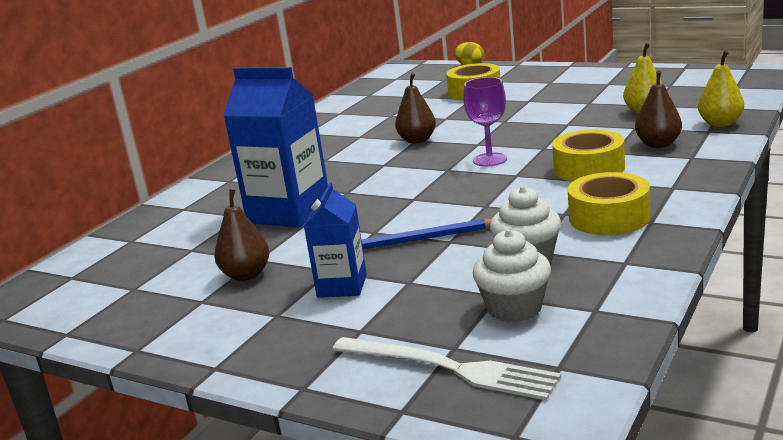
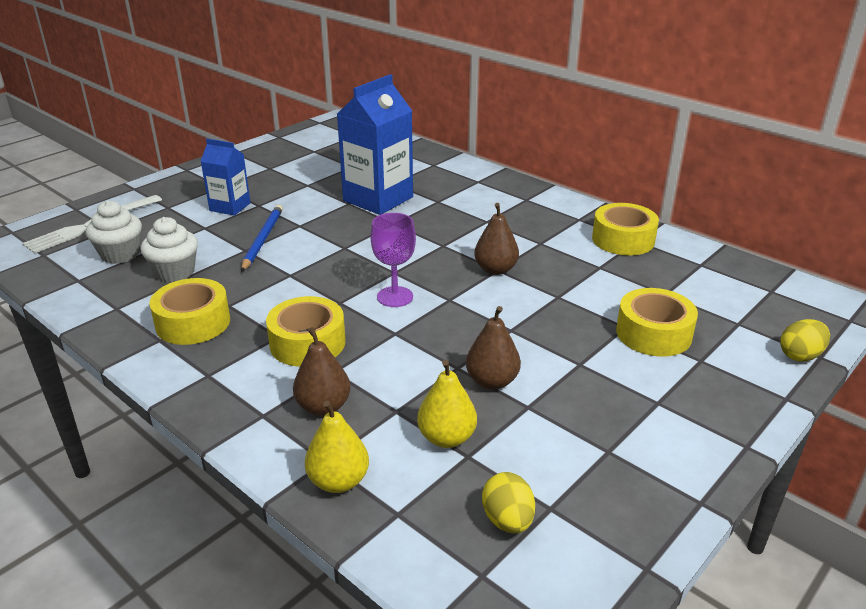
camera: 100 degrees right, 10 degrees up
(246, 275) = (287, 181): brown pear -> brown pear (492, 381)
(339, 116) = (623, 239): none -> yellow tape
(692, 89) = (507, 520): none -> yellow egg

